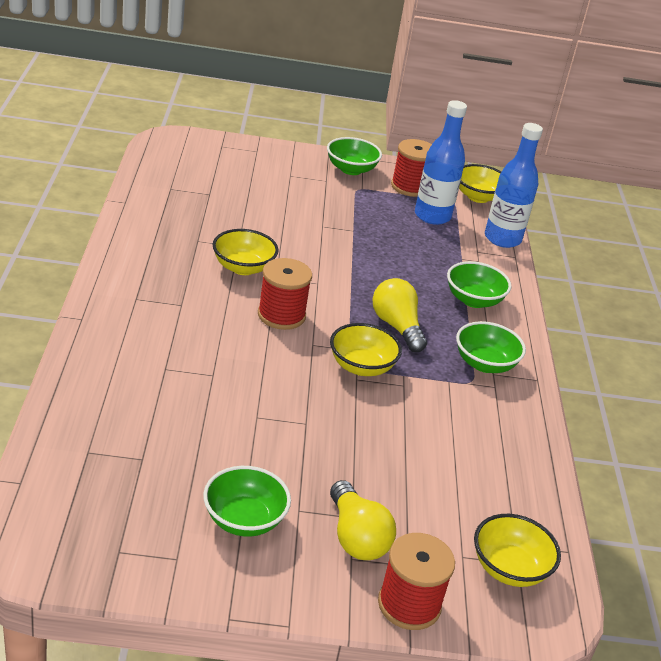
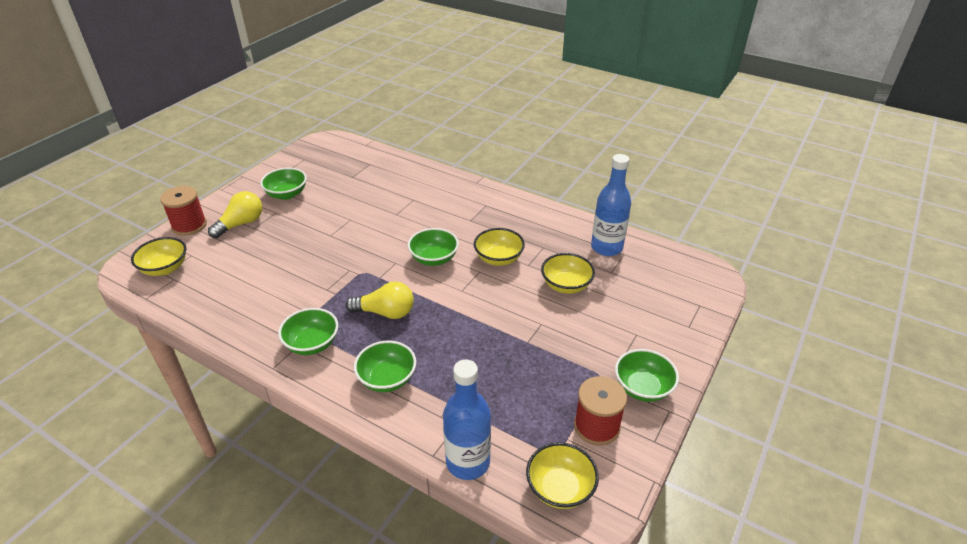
camera: 125 degrees right, 5 degrees up
(281, 315) = (434, 258): red spool -> green bowl
(356, 537) = (241, 224): yellow light bulb -> yellow light bulb turned 120 degrees clockwise
(361, 367) = (358, 276): yellow bowl -> yellow bowl (566, 285)
(432, 216) = (532, 417): blue bottle -> blue bottle (606, 247)

